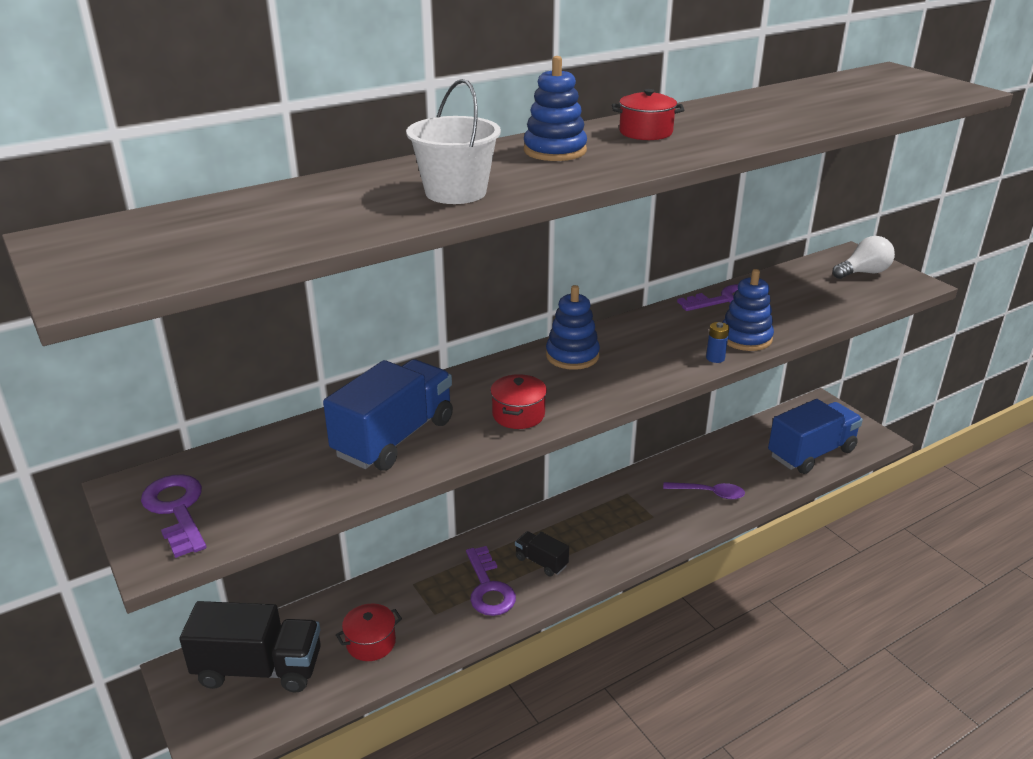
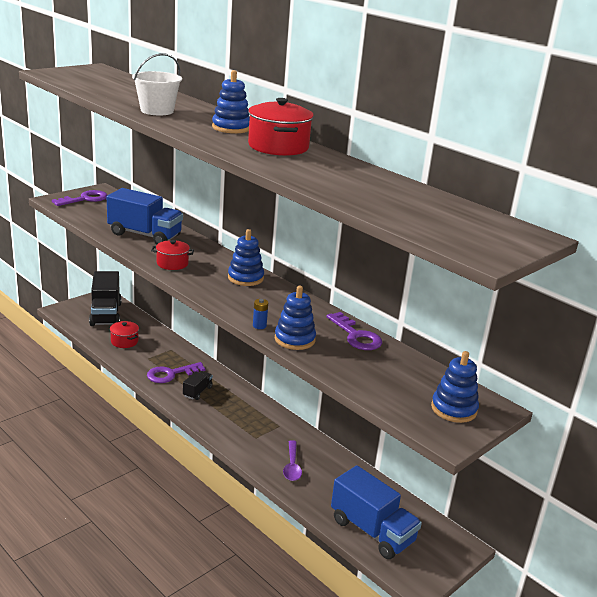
camera: 75 degrees right, 5 degrees down
(645, 132) = (278, 147): red pot -> red pot, size x1.66
(863, 273) = (454, 409): white light bulb -> blue stacking toy

